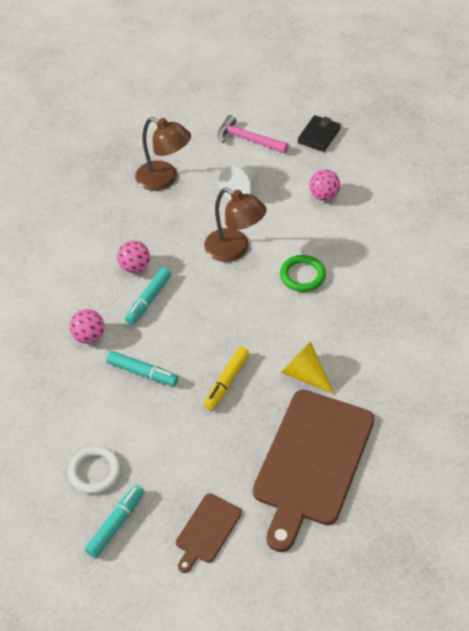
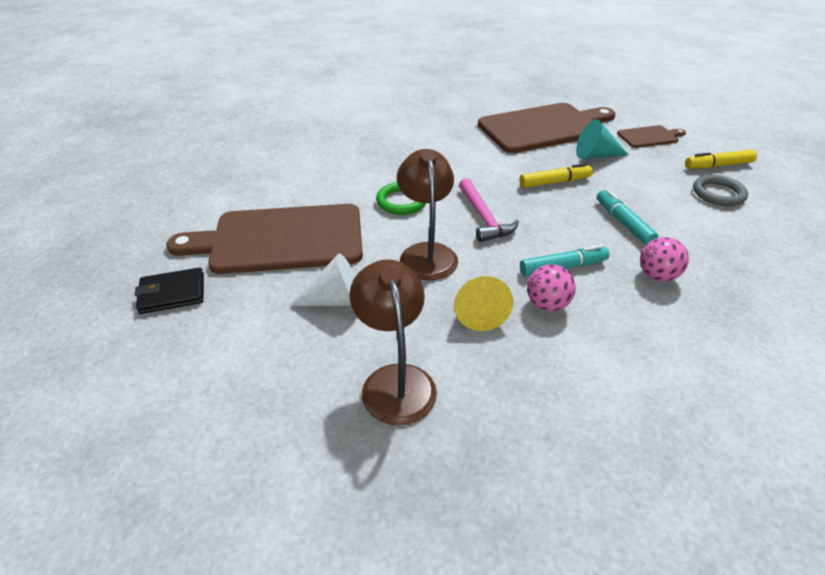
camera: 135 degrees left, 10 degrees down
(95, 471) = (718, 193): white ring -> grey ring
(116, 524) = (718, 165): turquoise marker -> yellow marker
(228, 450) = (596, 155): none -> turquoise cone
(248, 139) = (233, 350): pink hammer -> pink hammer (483, 217)
(305, 374) = (490, 157): yellow cone -> yellow cone (478, 311)
(324, 196) = (280, 239): pink ball -> brown cutting board

